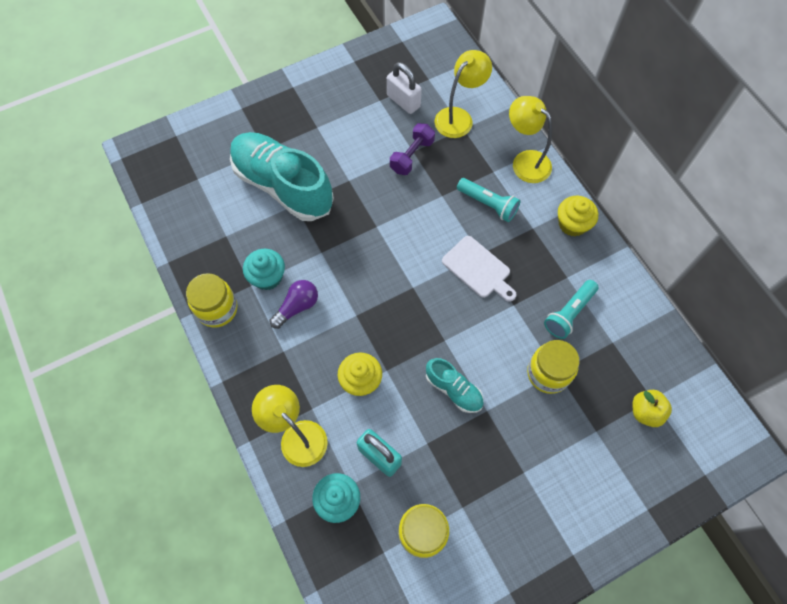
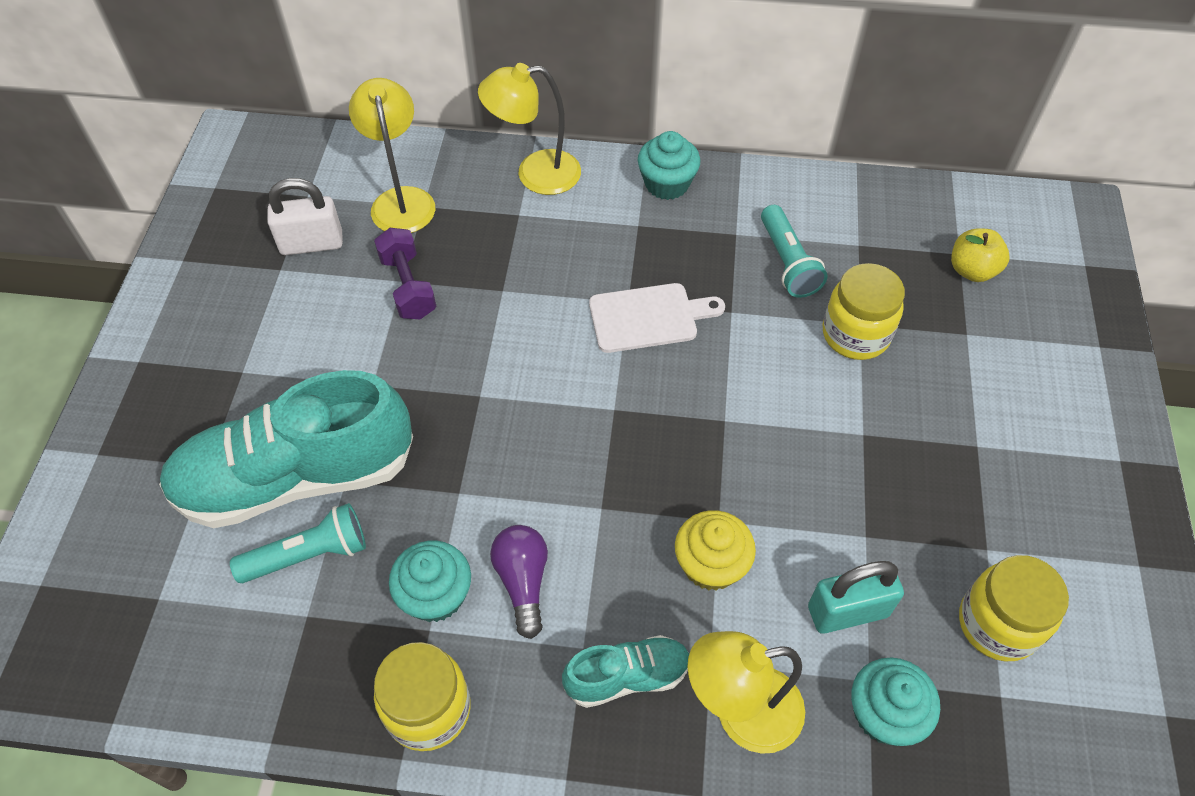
camera: 55 degrees left, 10 degrees down
(453, 389) = (806, 454): turquoise shoe -> turquoise shoe (627, 677)
(488, 204) = (562, 249): turquoise flashlight -> turquoise flashlight (308, 555)
(572, 224) = (667, 184): yellow cupcake -> turquoise cupcake

